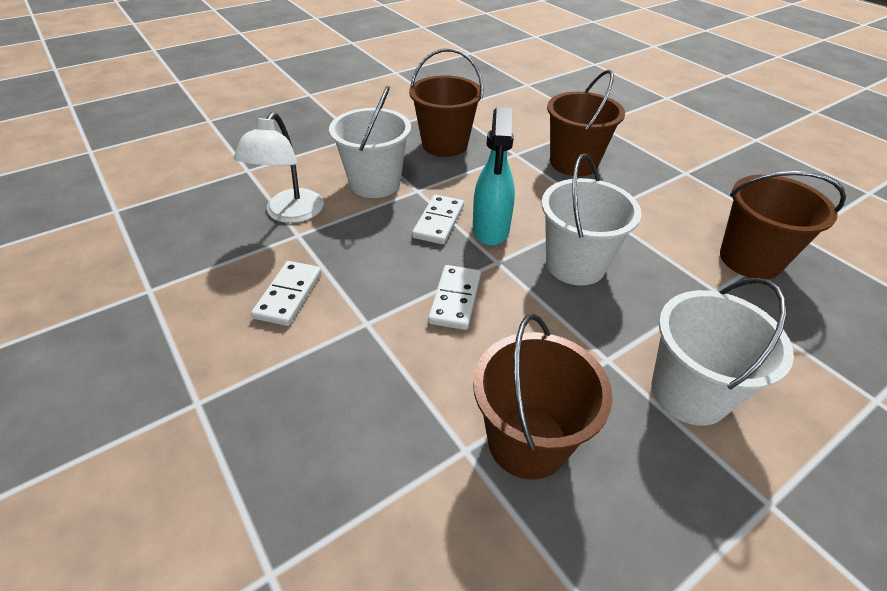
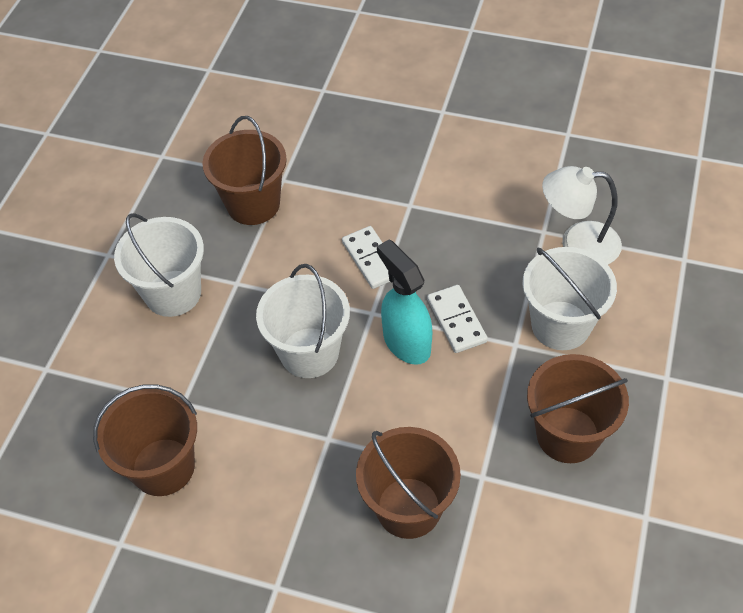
camera: 145 degrees right, 10 degrees up
(288, 295) = (481, 188): white domino -> none
(290, 214) = (577, 244): white lamp -> white lamp turned 60 degrees counterclockwise

